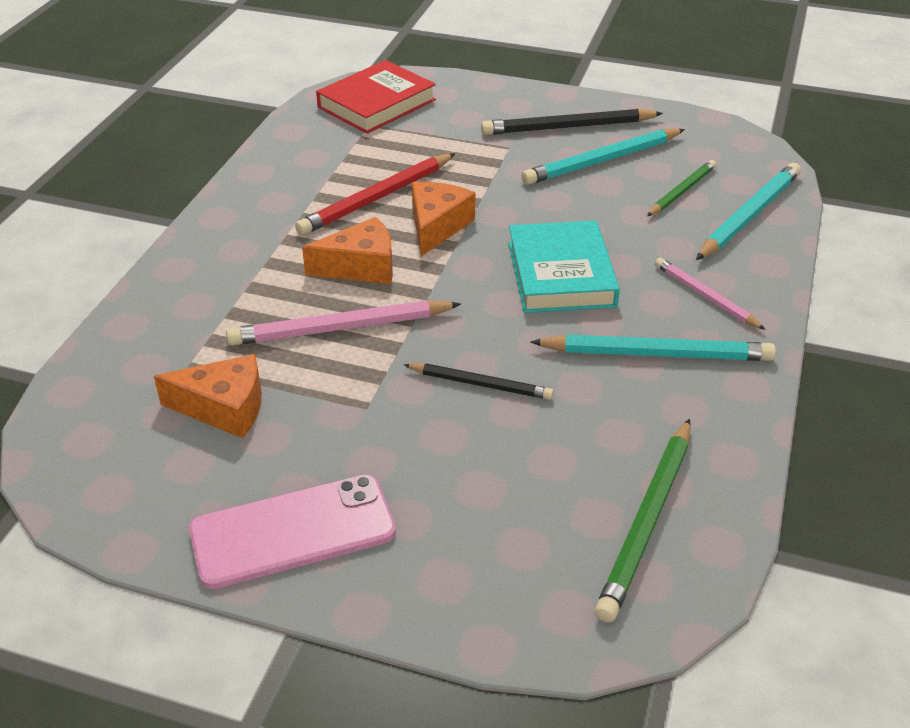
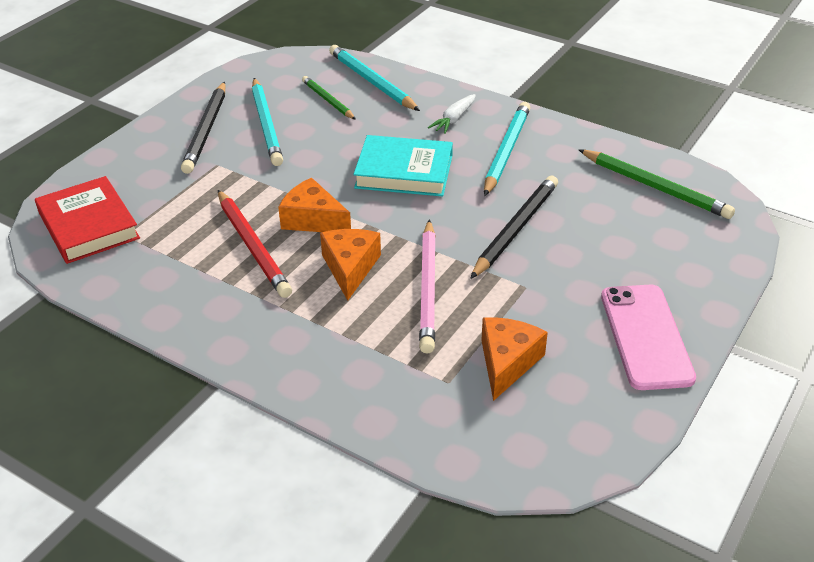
camera: 75 degrees left, 0 degrees up
(481, 384) = (515, 229): black pencil -> black pencil, size x1.61
(705, 296) = (454, 119): pink pencil -> white carrot

